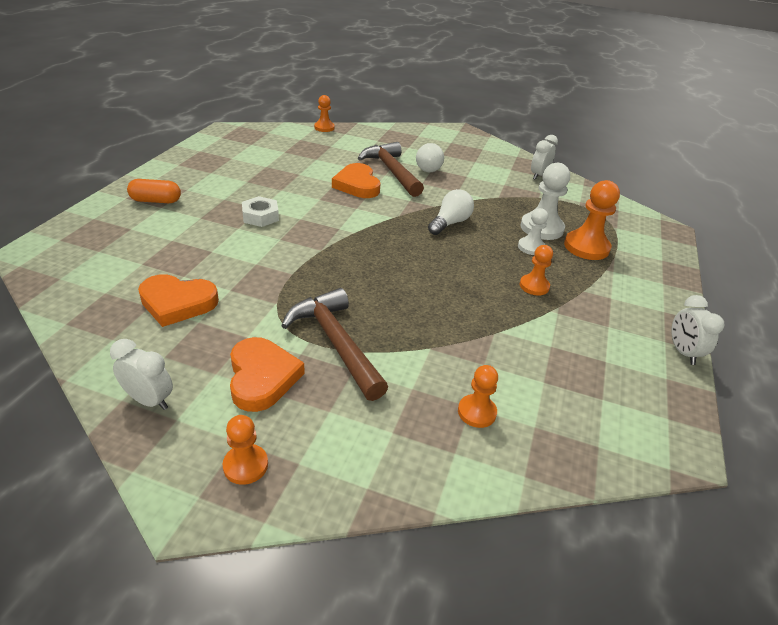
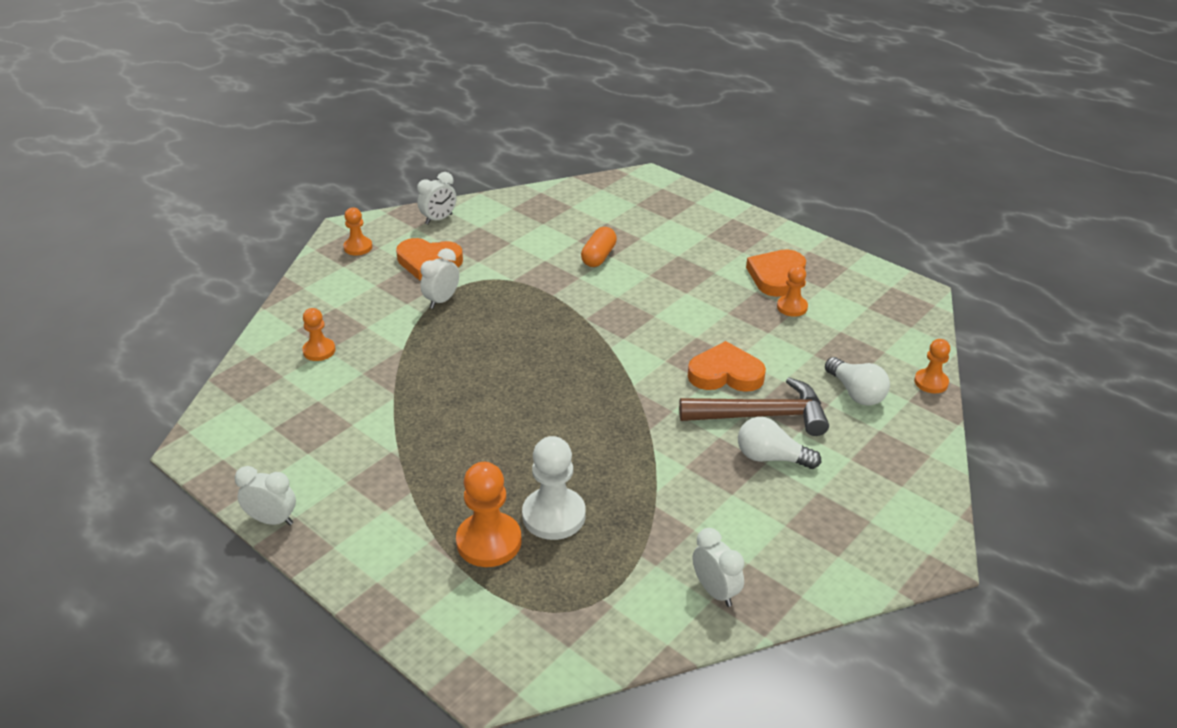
camera: 115 degrees right, 0 degrees up
(156, 201) = (720, 233): orange capsule -> orange capsule (598, 256)
(177, 303) = (539, 235): orange heart -> orange heart (776, 276)
(260, 216) = (667, 290): white nut -> none
(336, 343) = (442, 300): brown hammer -> white clock
(450, 223) = (600, 428): white light bulb -> white light bulb (856, 393)
(531, 247) = (515, 483): white pawn -> none
(534, 286) = (441, 451): orange pawn -> orange pawn (792, 307)

